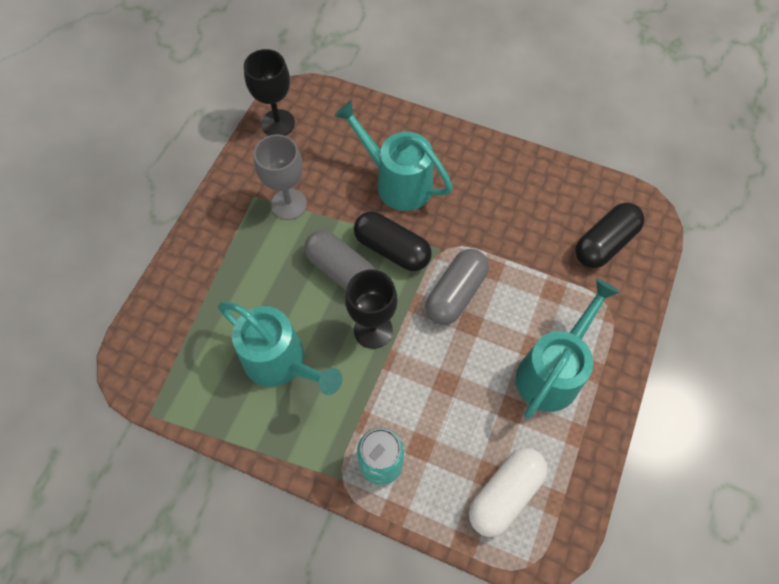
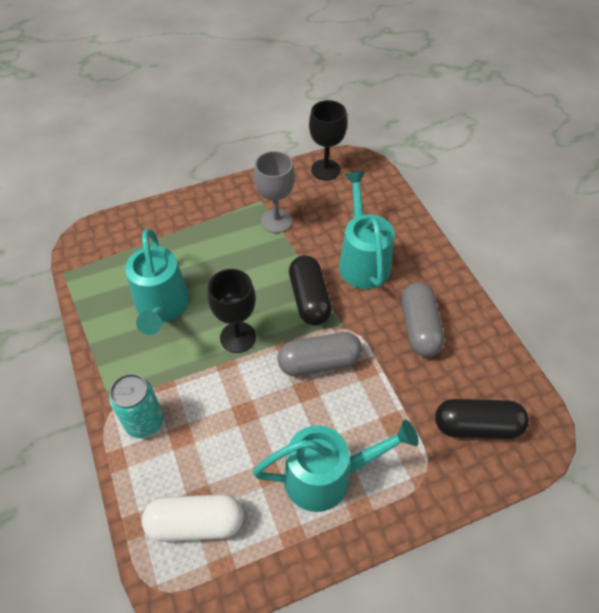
camera: 45 degrees right, 10 degrees down
(342, 270) = (262, 285): grey capsule -> grey capsule (419, 328)

